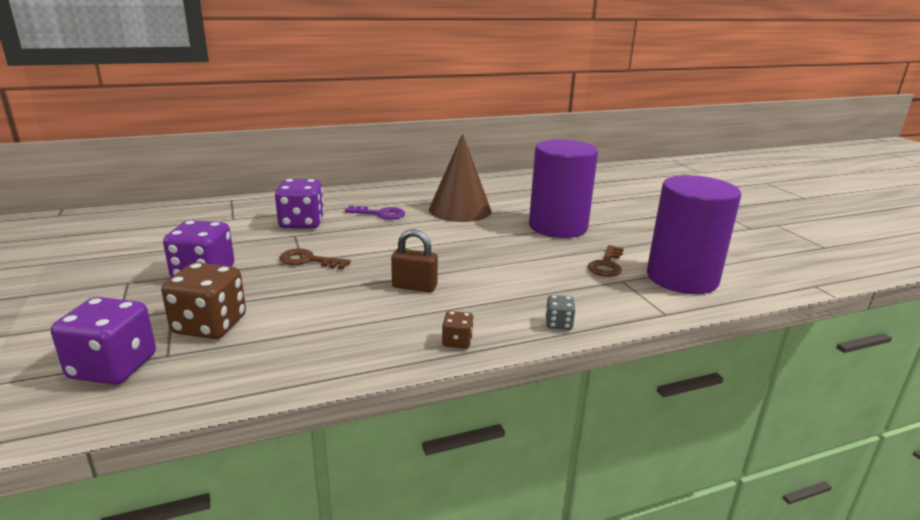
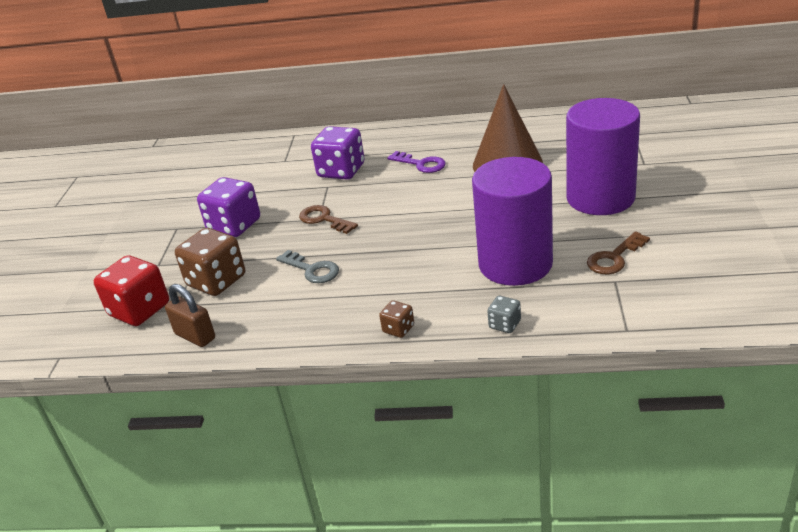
camera: 30 degrees right, 10 degrees up
(113, 367) = (139, 310): purple dice -> red dice
(323, 302) = (312, 270): none -> grey key
(414, 287) = (399, 262): brown padlock -> brown padlock (195, 336)
(682, 278) = (688, 287): purple cylinder -> purple cylinder (515, 264)

